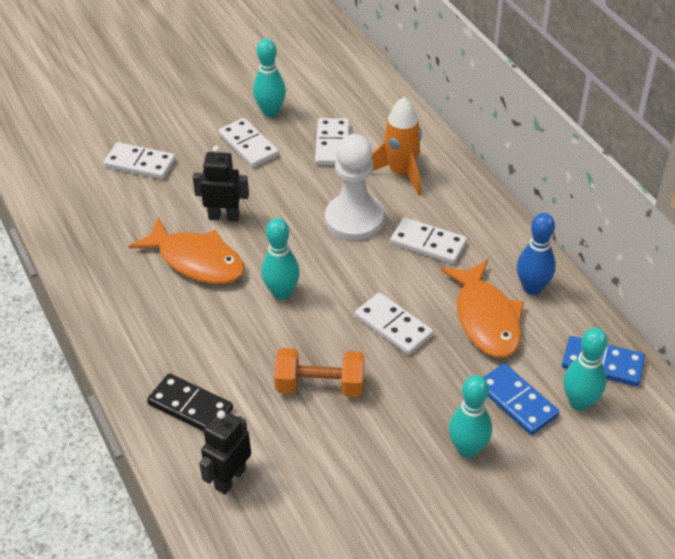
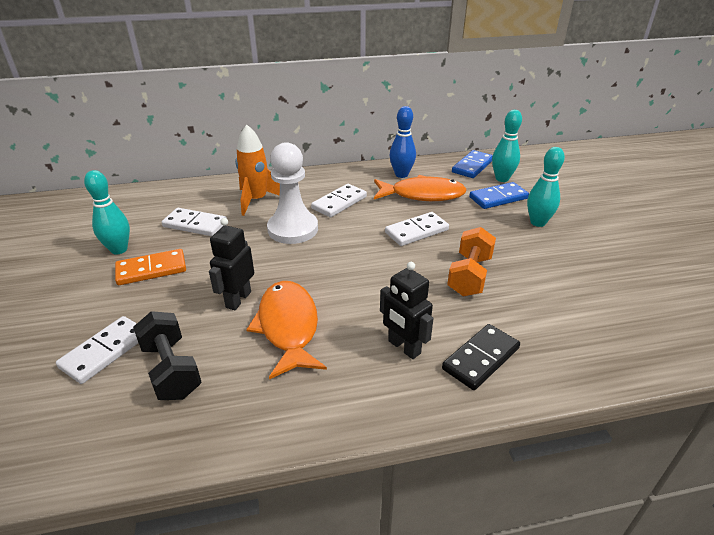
camera: 75 degrees left, 10 degrees down
(130, 208) = (171, 370): none -> black dumbbell
(197, 261) = (288, 327): orange fish -> orange fish turned 60 degrees counterclockwise
(230, 478) = (568, 343): black robot -> black robot (404, 347)
(248, 145) = (151, 270): white domino -> orange domino
(282, 293) = (357, 279): turquoise bowling pin -> none

